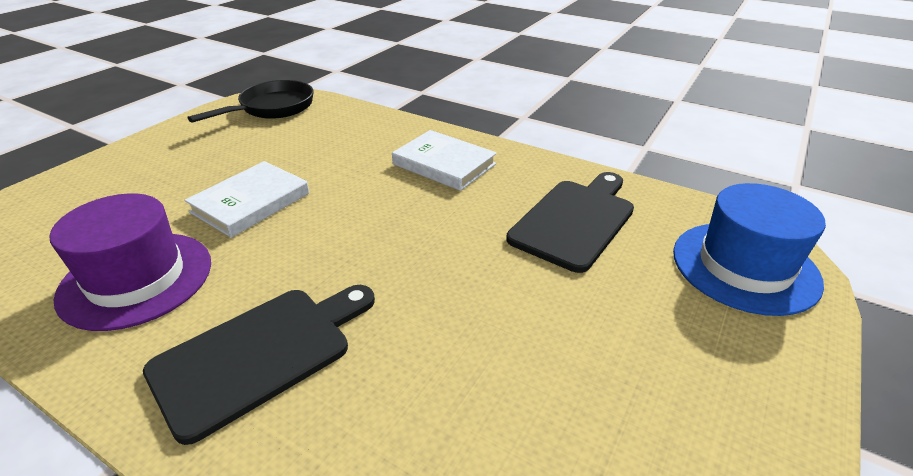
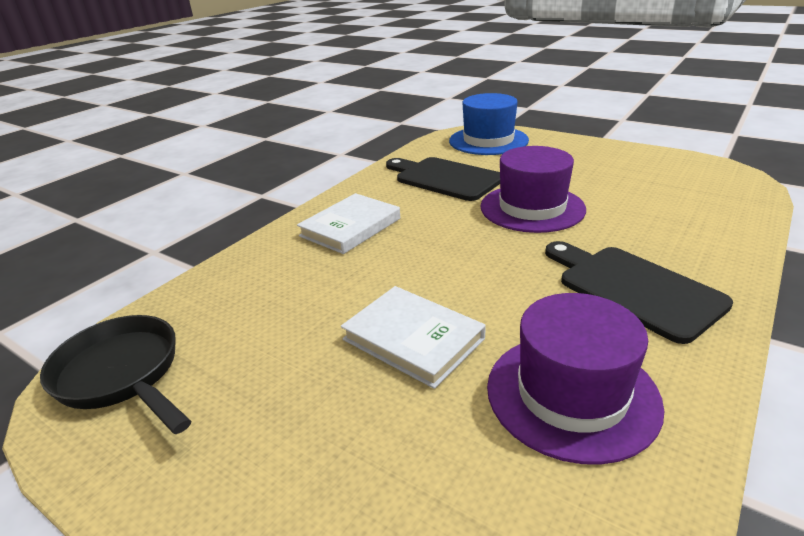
camera: 85 degrees left, 5 degrees down
(483, 291) = (532, 208): none -> purple hat

